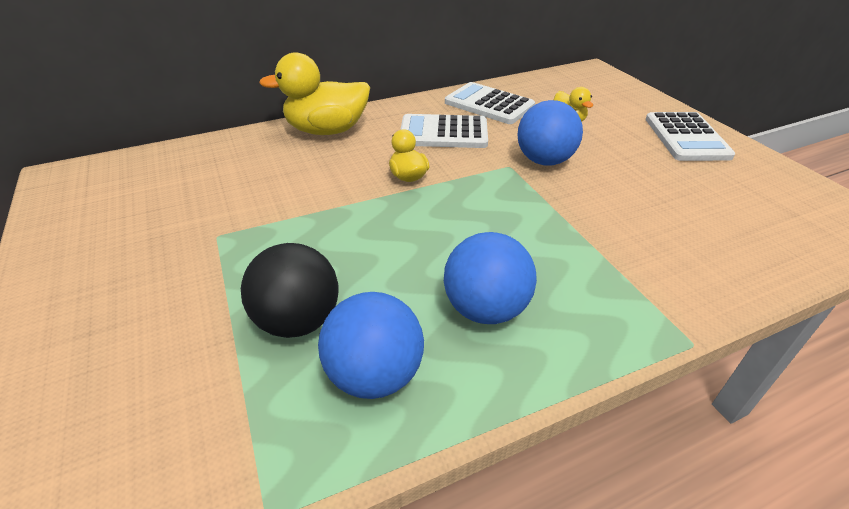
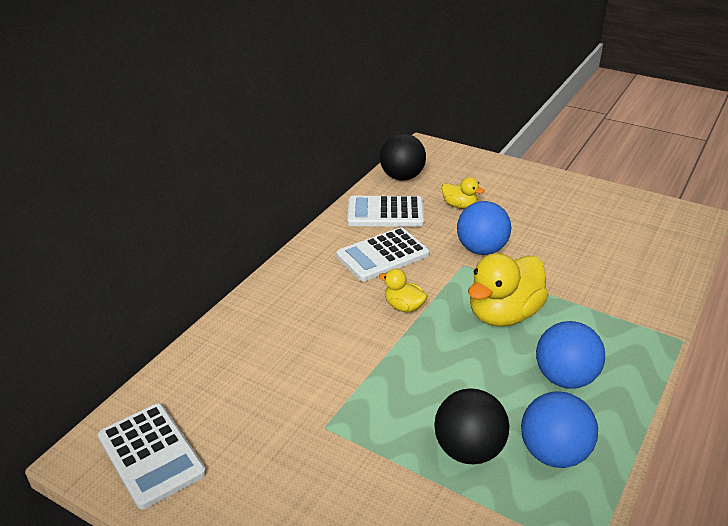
camera: 35 degrees left, 5 degrees down
(327, 130) = (284, 294): yellow duck -> yellow duck (503, 314)
(539, 85) = (402, 177): none -> black ball
(686, 137) = (549, 190): white calculator -> white calculator (151, 455)

